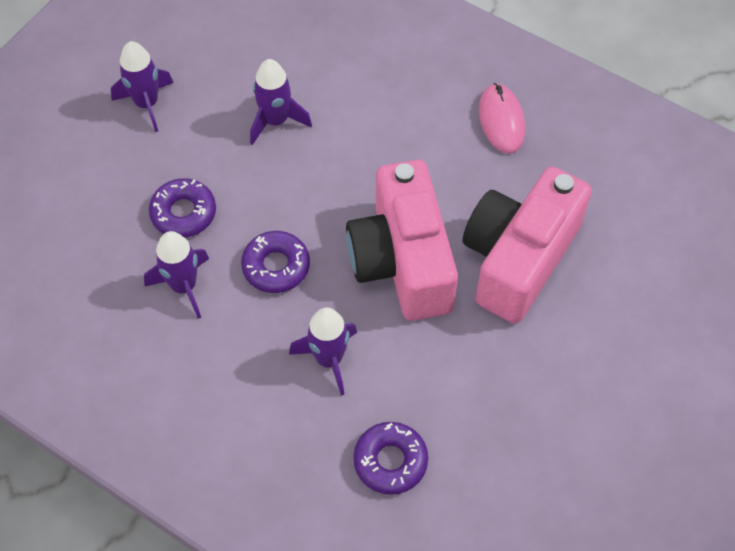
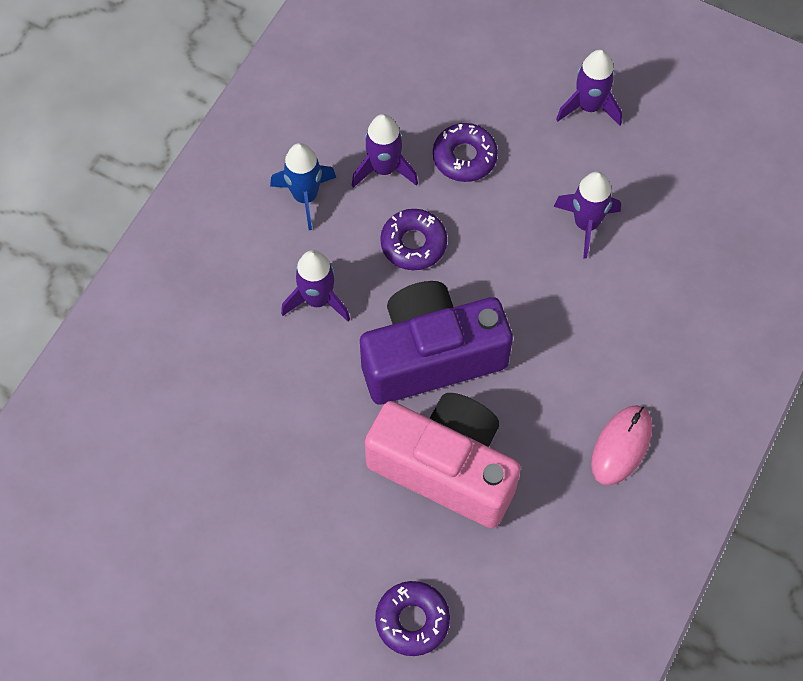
camera: 85 degrees right, 5 degrees up
(204, 364) = (305, 197): none -> blue rocket
(390, 461) = (218, 361): purple donut -> purple donut (412, 620)
(402, 261) = (431, 356): pink camera -> purple camera
(501, 120) = (621, 446): pink mouse -> pink mouse turned 45 degrees counterclockwise

